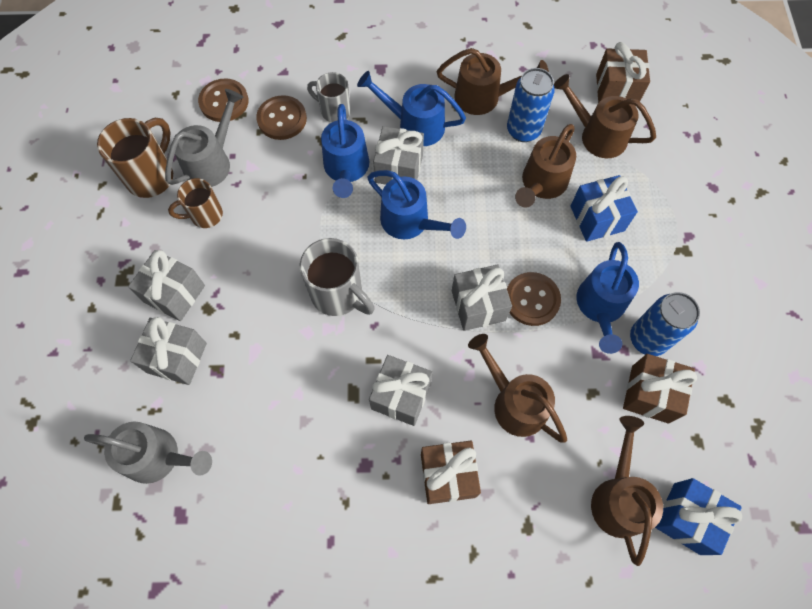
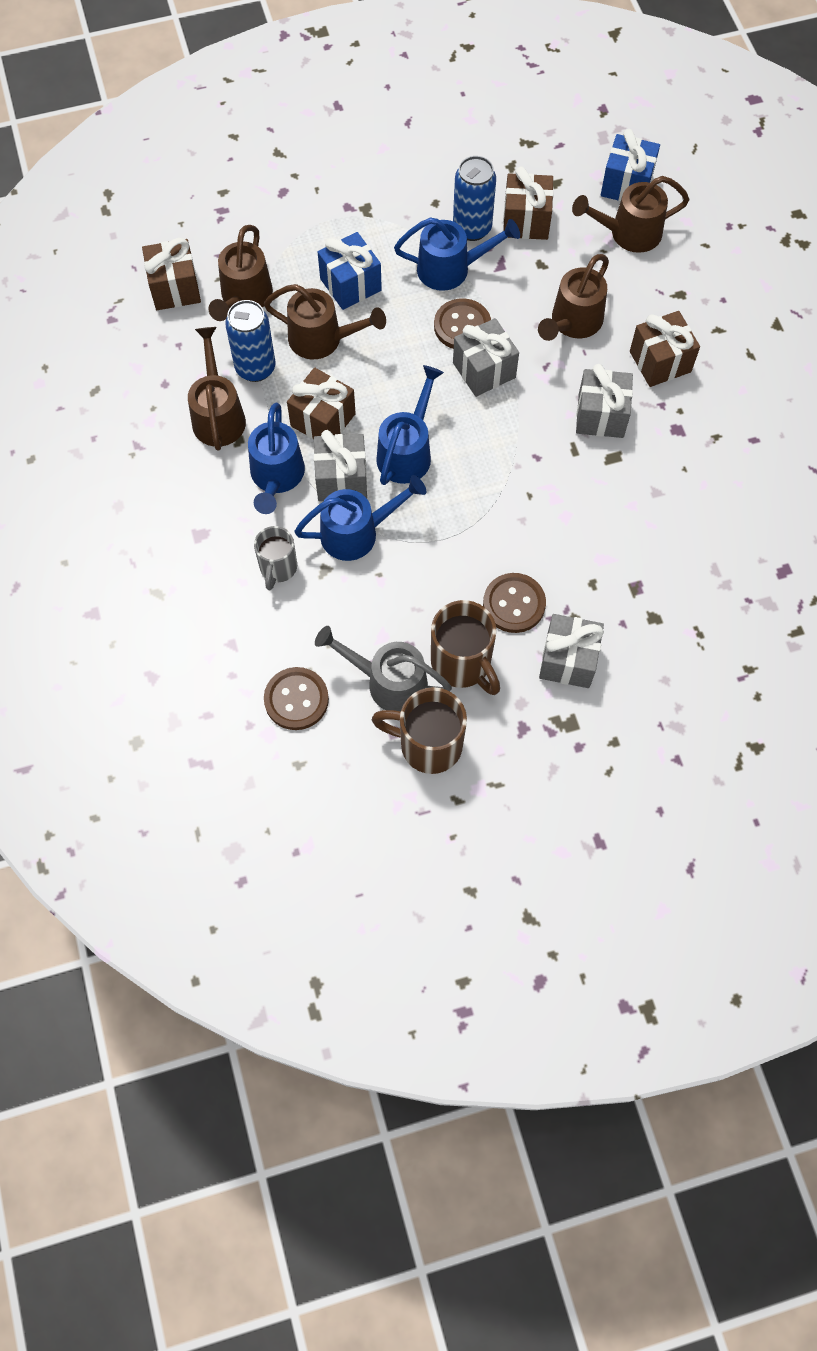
camera: 105 degrees left, 0 degrees up
(160, 457) = (740, 608): grey watering can -> none
(177, 358) = (637, 630): grey gift -> none
(205, 215) = (462, 663): brown mug -> brown mug, size x1.55
(282, 119) = (305, 623): brown button -> brown button (514, 604)
(338, 294) = (514, 498): grey mug -> none
(459, 168) = (323, 420): none -> brown gift

